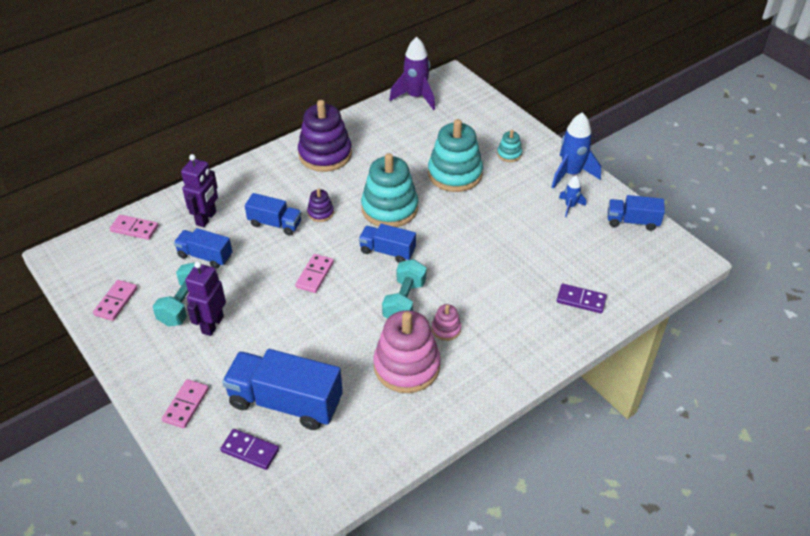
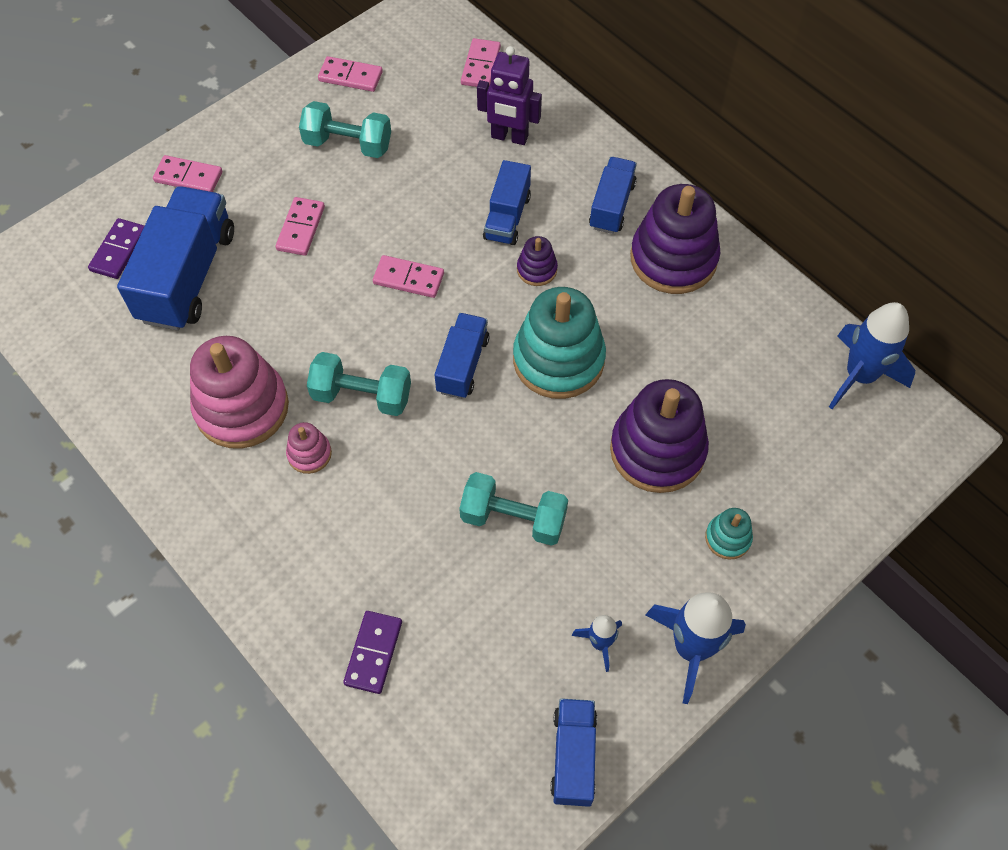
camera: 85 degrees right, 15 degrees up
(205, 256) = (436, 149): blue truck -> blue truck (611, 206)
(212, 324) = (314, 179): purple robot -> none
(257, 333) = (301, 228): none -> pink domino
(416, 97) = (859, 376): purple rocket -> blue rocket
(455, 174) = (657, 450): turquoise stacking toy -> purple stacking toy
(495, 235) = (513, 518): none -> turquoise dumbbell

